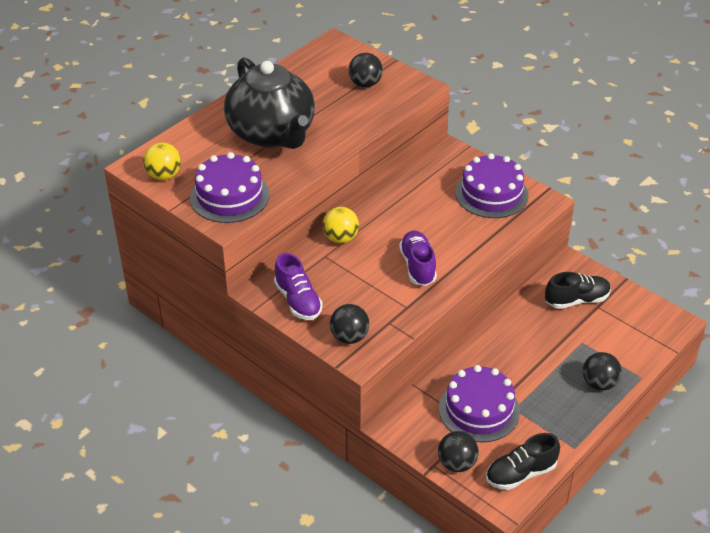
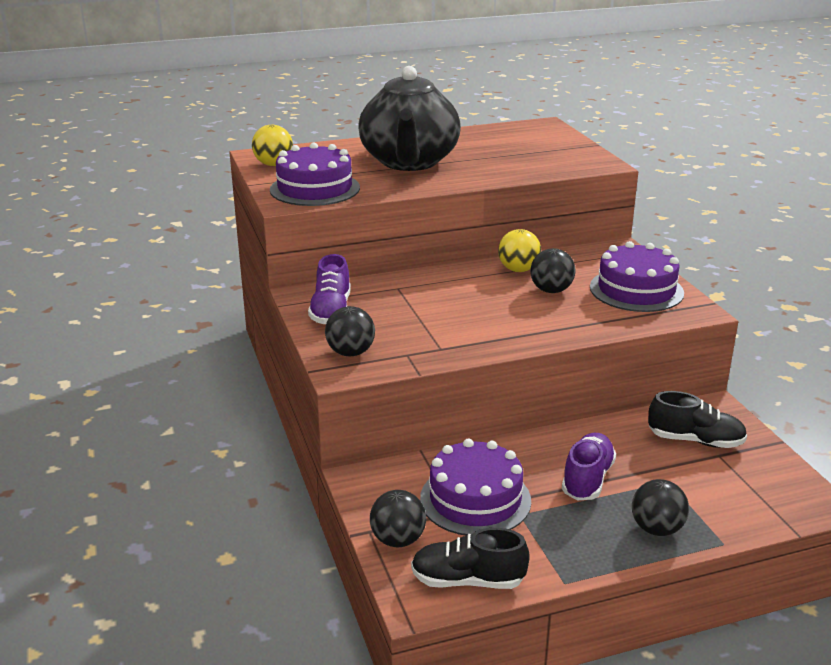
camera: 30 degrees right, 15 degrees down
(340, 238) = (429, 280): yellow ball -> yellow ball (518, 270)
(365, 84) = (545, 152): black ball -> black ball (551, 290)
(418, 266) = (489, 321): purple shoe -> purple shoe (587, 479)

